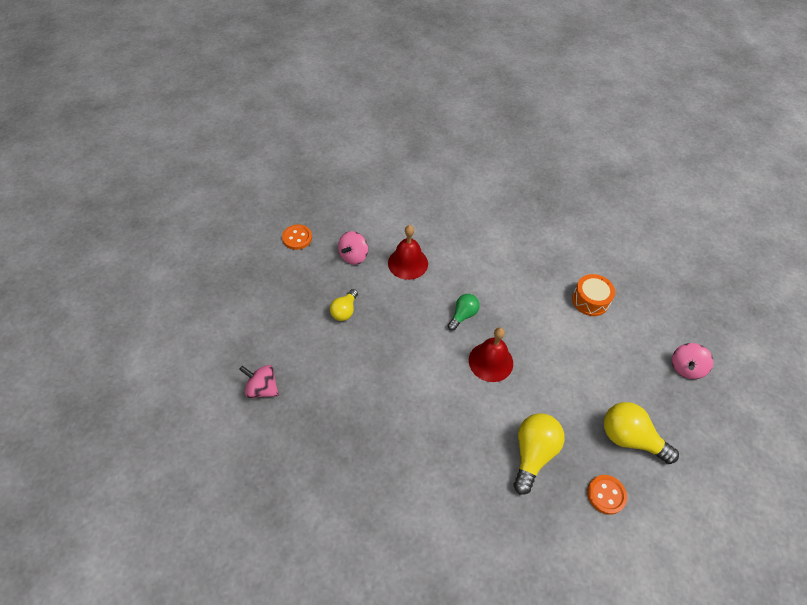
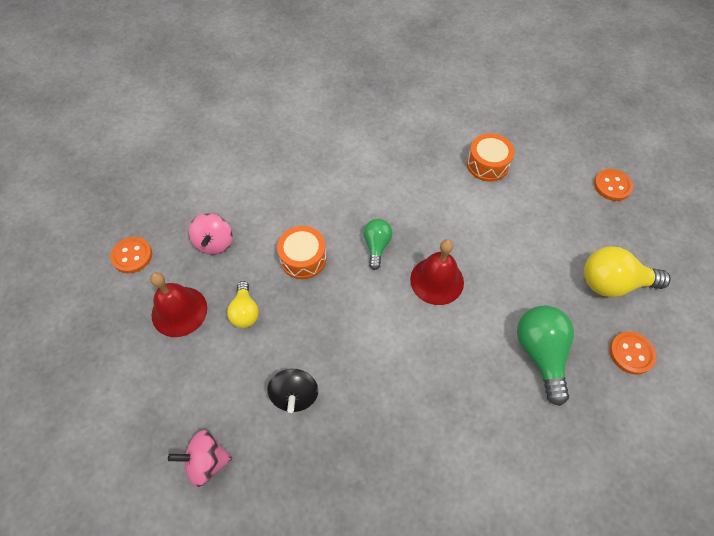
camera: 30 degrees left, 5 degrees up
(341, 381) = (295, 395): none -> black spinning top
(406, 296) = (303, 258): none -> orange drum
(408, 263) = (281, 220): red bell -> red bell (179, 311)
(533, 454) = (540, 354): yellow light bulb -> green light bulb
(686, 368) = (612, 186): pink spinning top -> orange button

